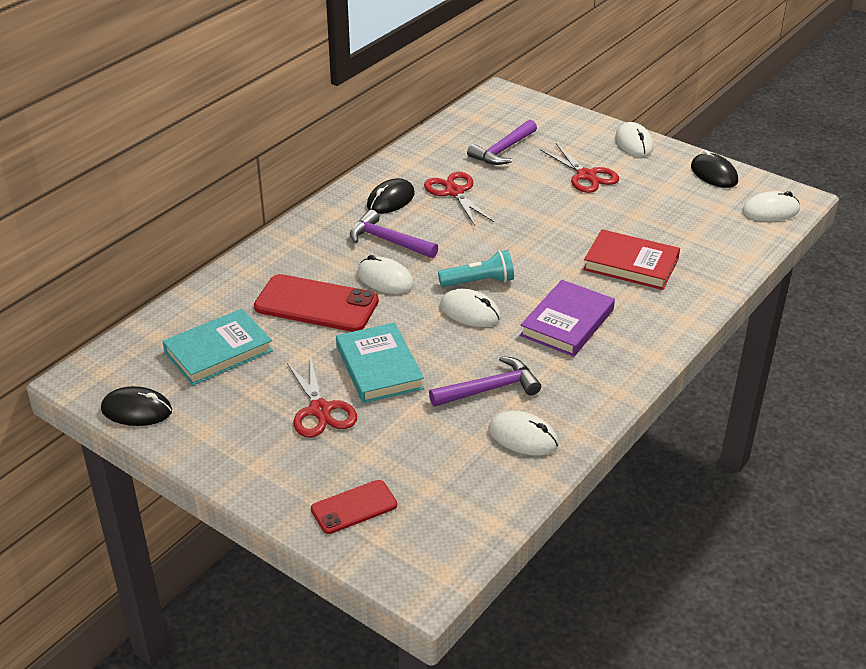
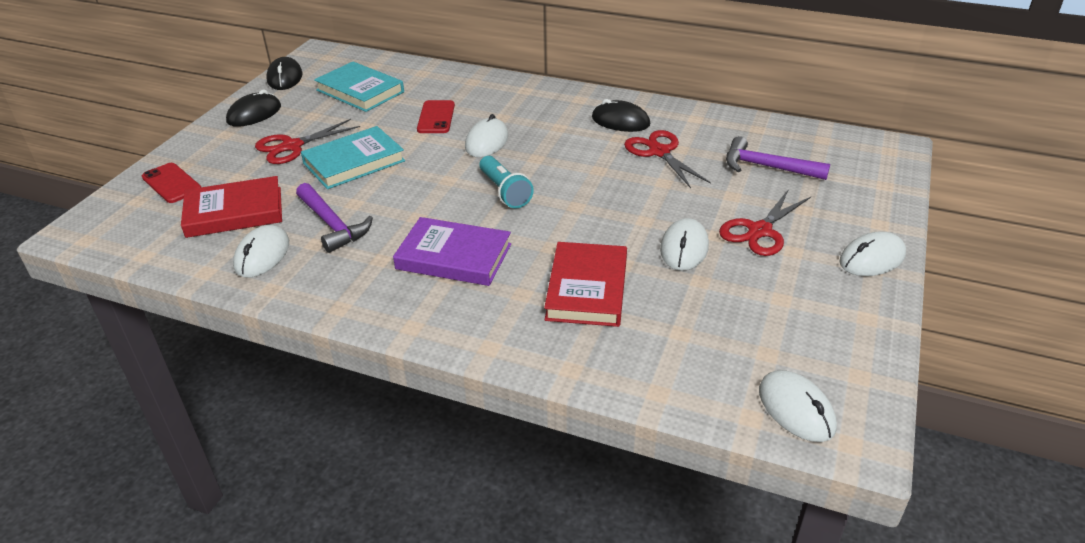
camera: 75 degrees right, 0 degrees up
(316, 304) = (436, 117): red phone -> red phone, size x0.58
(388, 241) = (550, 132): purple hammer -> none
(438, 456) = (234, 212): none -> red book
(454, 192) = (659, 152): red scissors -> red scissors turned 75 degrees counterclockwise
(470, 312) = (452, 194): white mouse -> white mouse (684, 248)
(714, 174) = (853, 340): black mouse -> black mouse (254, 114)

